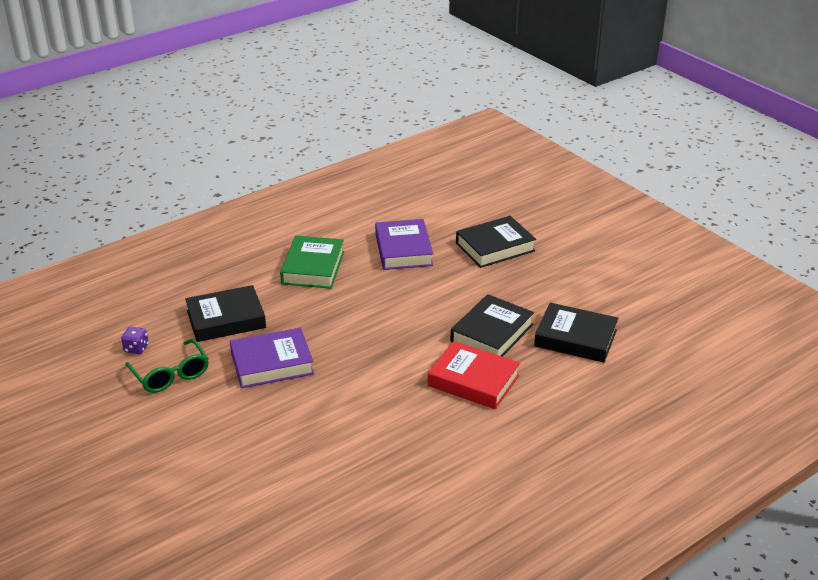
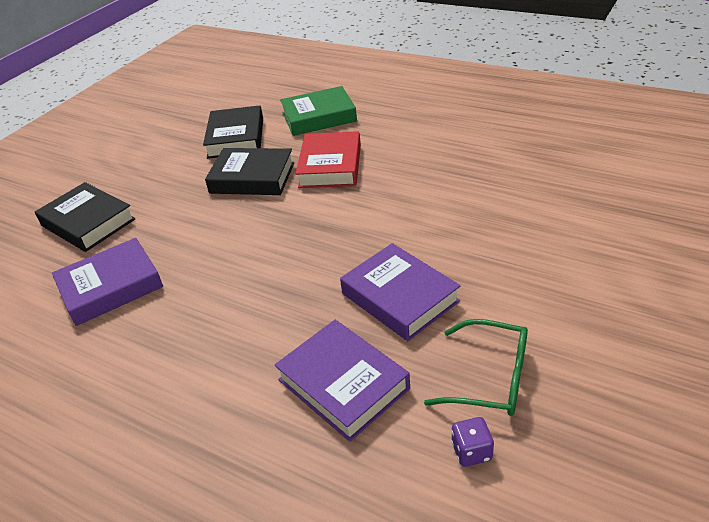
camera: 110 degrees left, 5 degrees up
(170, 374) = (490, 378): green glasses -> green glasses turned 75 degrees clockwise
(226, 319) = (343, 384): black book -> purple book
(313, 267) = (179, 353): green book -> green book (319, 117)

